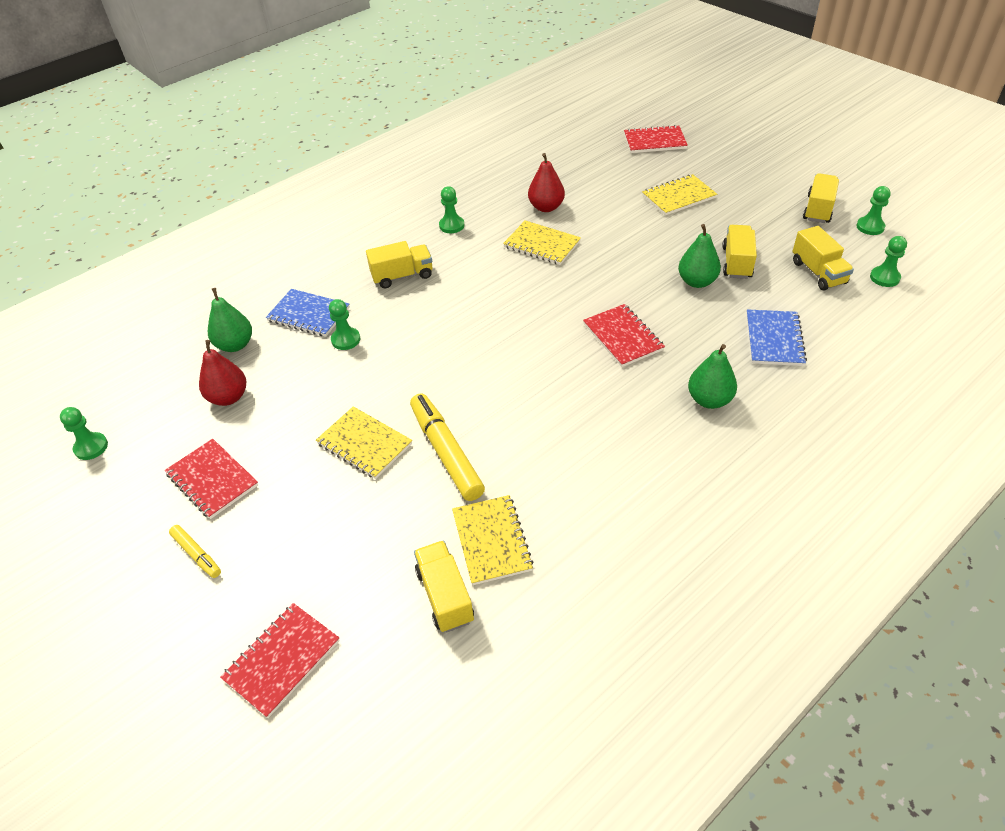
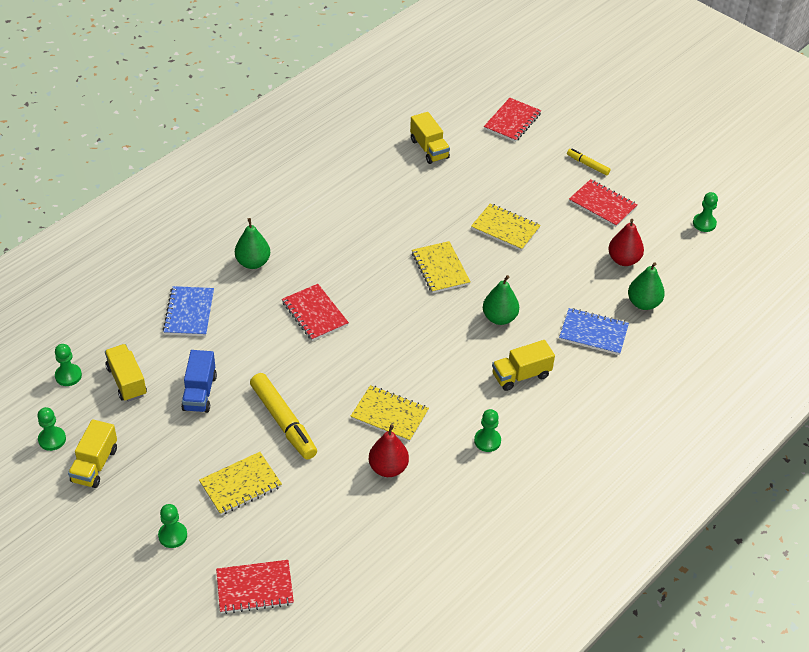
camera: 170 degrees right, 0 degrees up
(346, 340) = (550, 309): green pawn -> green pawn (172, 535)
(446, 453) = (445, 224): yellow marker -> yellow marker (283, 421)
(492, 541) = (405, 175): yellow notebook -> yellow notebook (440, 269)
(697, 282) = (242, 370): green pear -> green pear (499, 318)
(737, 262) = (199, 393): yellow truck -> blue truck

